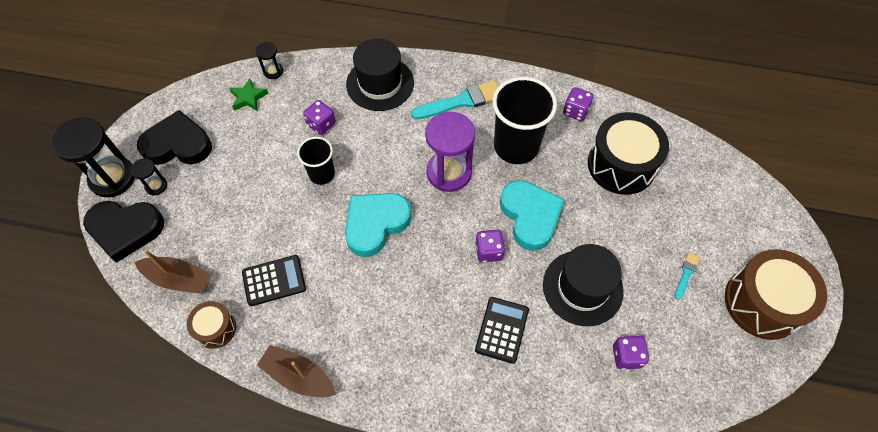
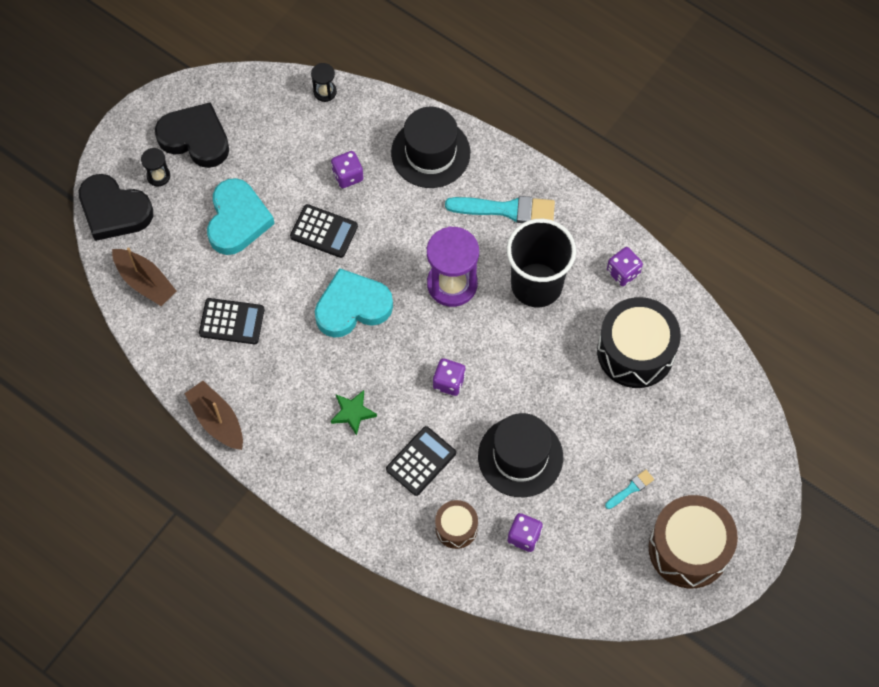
camera: 25 degrees right, 5 degrees up
(113, 178) = (120, 149): black hourglass -> none
(215, 328) = (161, 344): brown drum -> brown drum (456, 528)
(248, 98) = (286, 113): green star -> green star (353, 413)
(322, 174) = (324, 231): black cup -> black calculator
(530, 216) = (509, 365): turquoise heart -> turquoise heart (237, 220)

